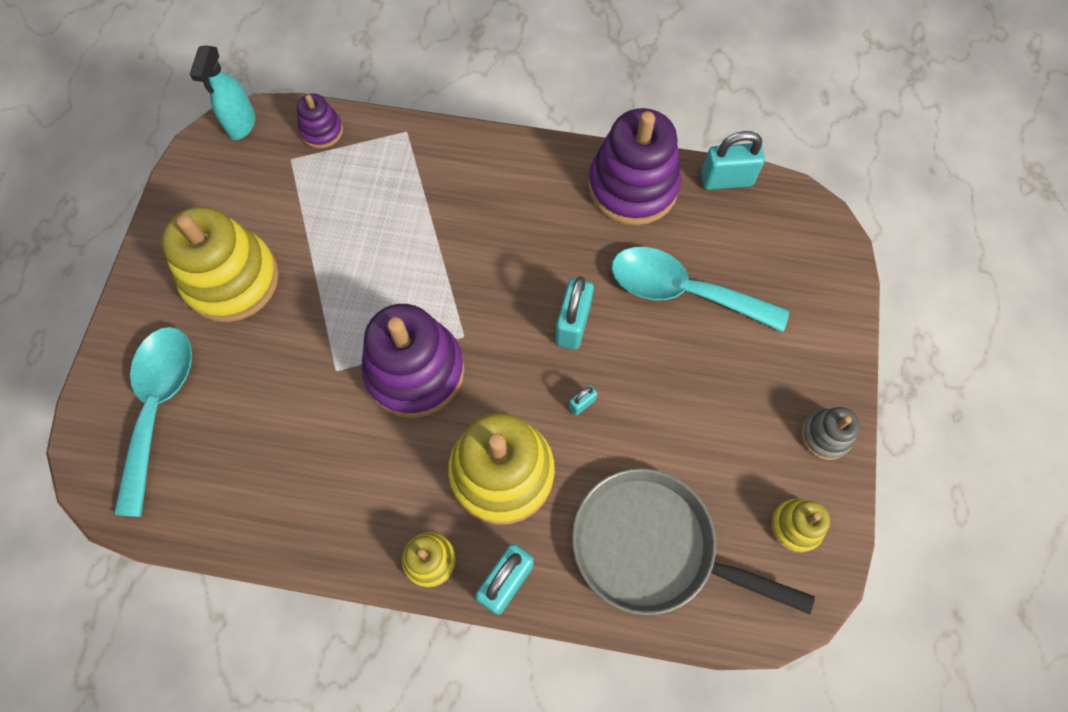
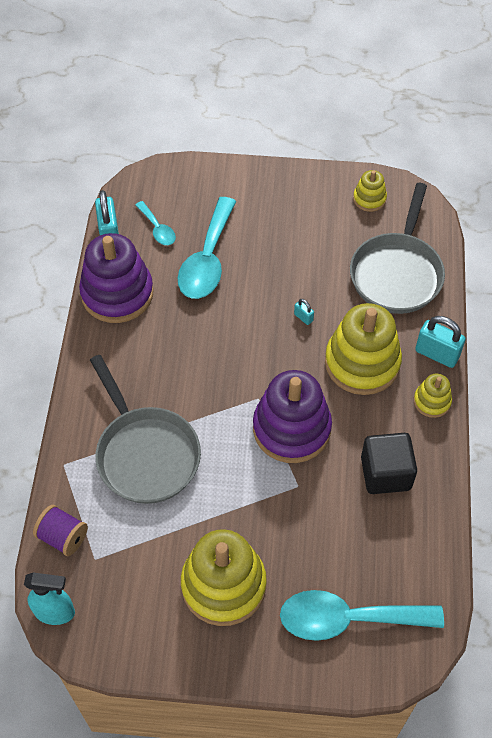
camera: 95 degrees left, 10 degrees down
(322, 131) = (63, 537): purple stacking toy -> purple spool
(333, 479) = (385, 473): none -> black cube
(406, 209) = (145, 454): none -> grey pan
(572, 324) = (241, 327): turquoise padlock -> none
(735, 235) = (157, 229): none -> turquoise spoon
(825, 436) = (307, 182): grey stacking toy -> none

